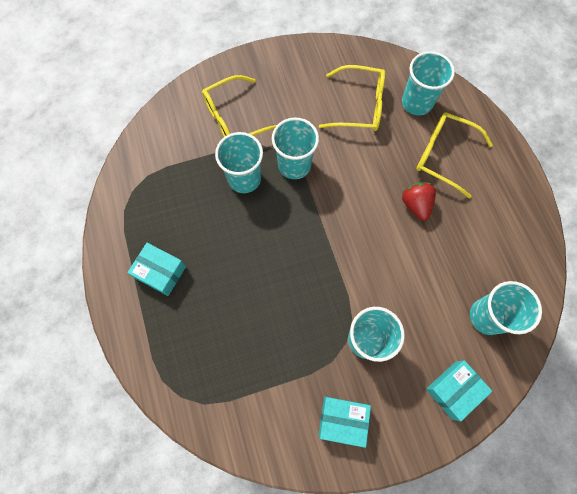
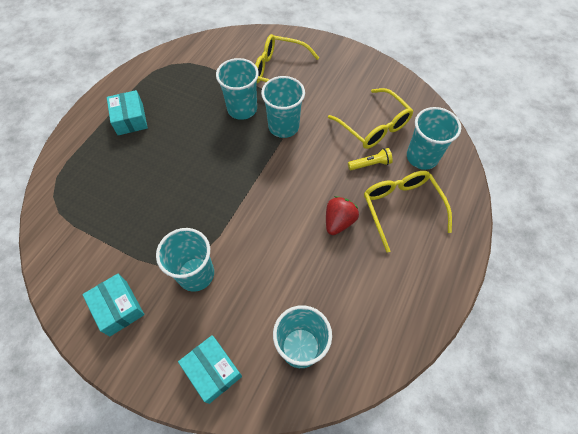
camera: 45 degrees right, 10 degrees down
(389, 140) = (370, 164): none -> yellow flashlight
(453, 389) = (212, 370): turquoise box -> turquoise box turned 45 degrees clockwise

